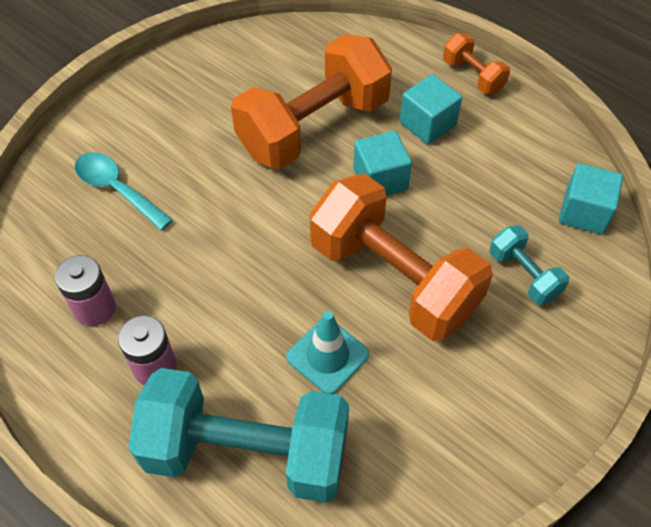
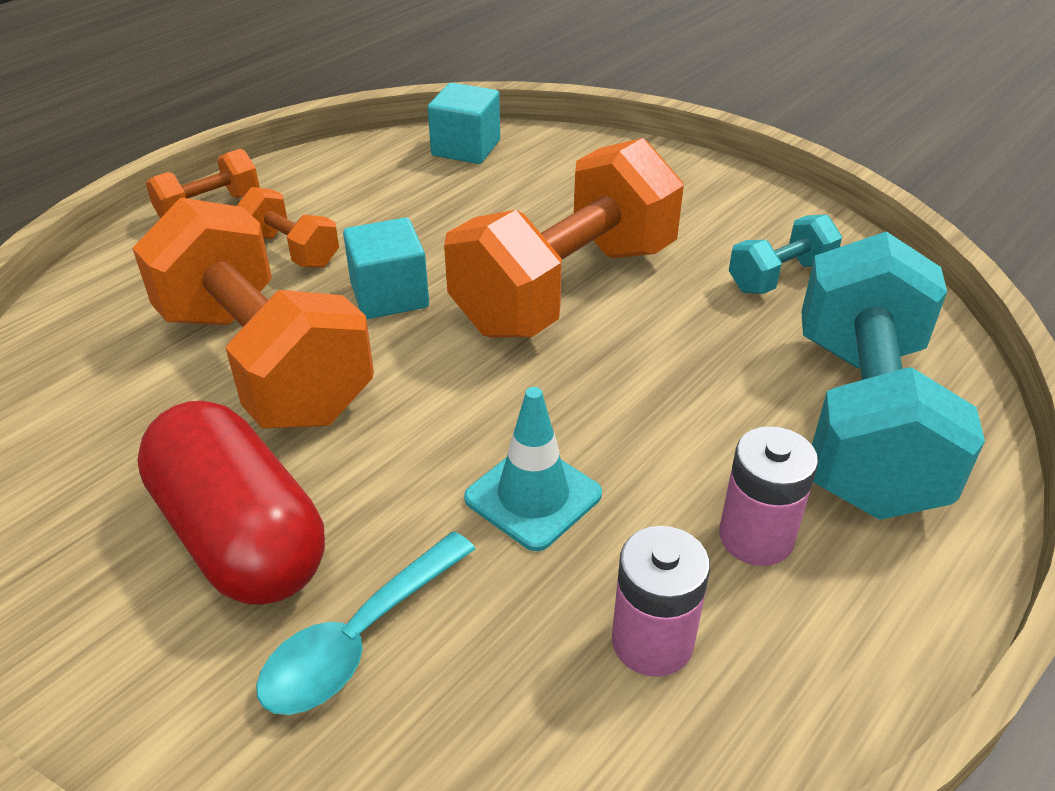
camera: 90 degrees left, 15 degrees down
(184, 138) = (241, 536): none -> red capsule
(327, 356) = (697, 347): turquoise traffic cone -> turquoise traffic cone (533, 496)
(427, 124) = (291, 250): turquoise cube -> orange dumbbell
(524, 275) = (556, 192): turquoise dumbbell -> turquoise dumbbell (780, 276)

